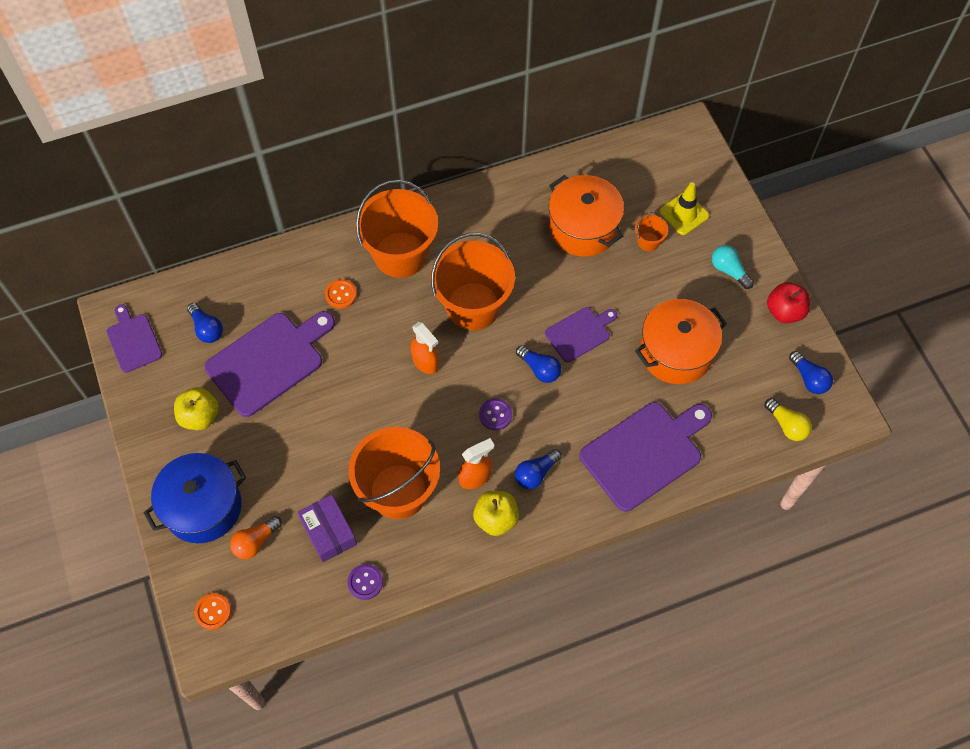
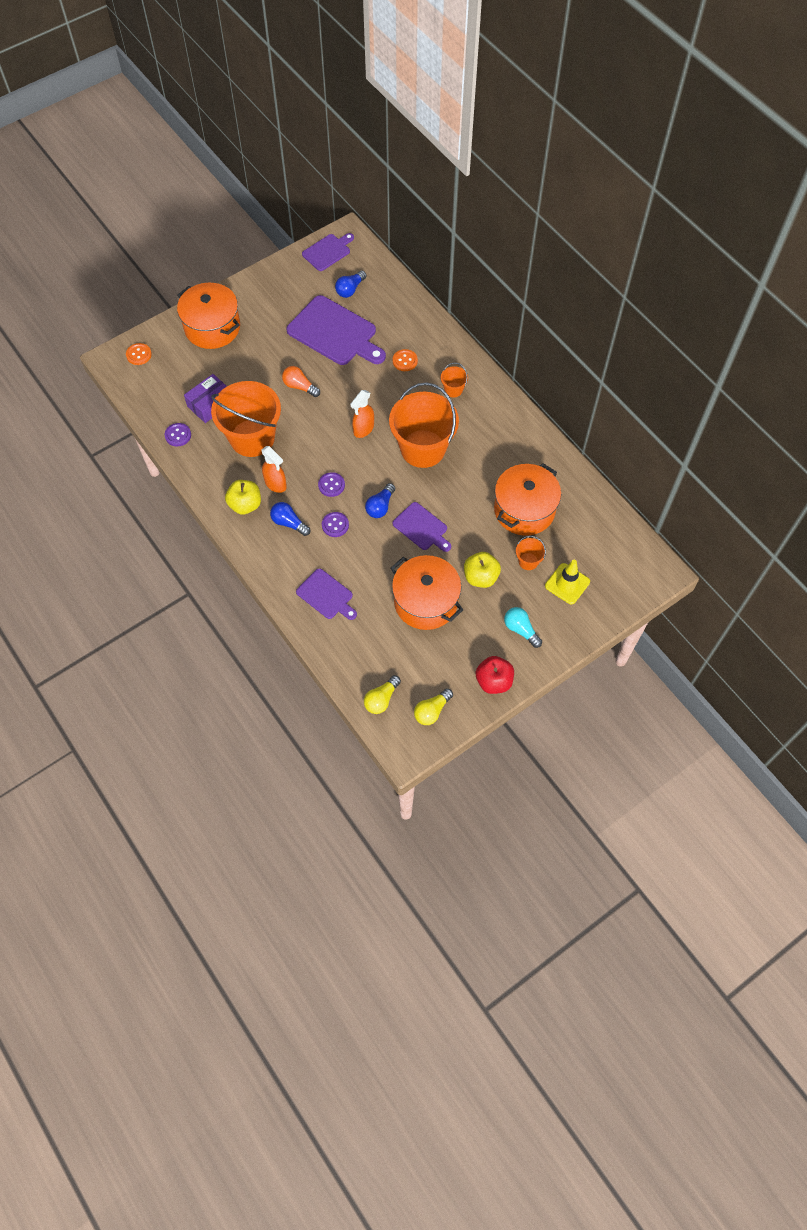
camera: 75 degrees right, 0 degrees up
(200, 416) = (279, 306): yellow apple -> yellow apple (480, 577)
(203, 507) = (212, 327): blue pot -> orange pot
(255, 542) = (193, 364): orange light bulb -> orange light bulb (300, 386)
(400, 255) = (453, 390): orange bucket -> orange bucket, size x0.42
(552, 423) = (335, 525): none -> purple button
(645, 453) = (326, 595): purple cutting board -> purple cutting board, size x0.56
(729, 270) = (520, 629): turquoise light bulb -> turquoise light bulb turned 75 degrees counterclockwise
(809, 378) = (432, 711): blue light bulb -> yellow light bulb

